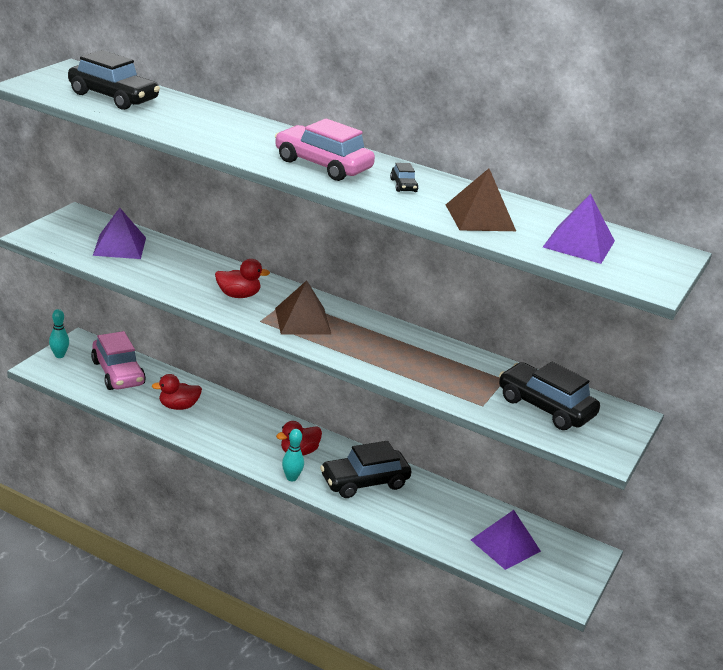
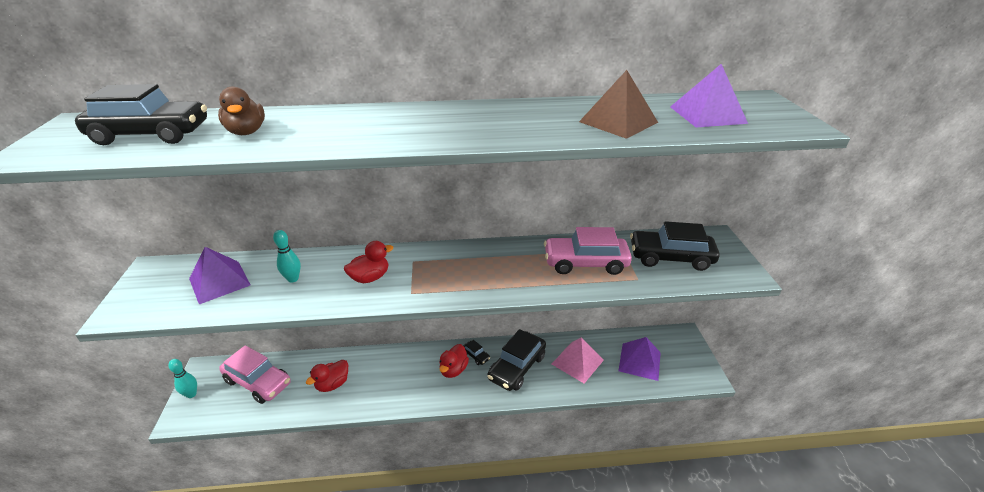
camera: 30 degrees left, 5 degrees up
(177, 118) = (246, 132): none -> brown duck
(291, 478) = (468, 396): turquoise bowling pin -> turquoise bowling pin (293, 279)
(303, 321) = (443, 275): brown pyramid -> none
(322, 165) = (439, 126): pink car -> pink car (585, 263)
(403, 185) = (525, 119): black car -> black car (476, 356)
(434, 510) = (577, 362): none -> pink pyramid

